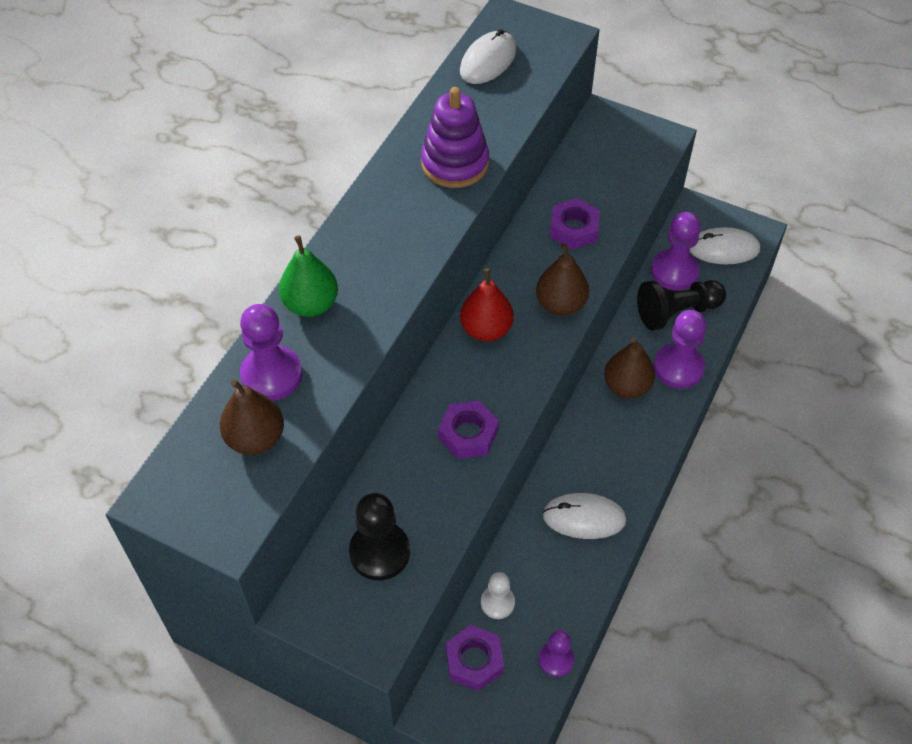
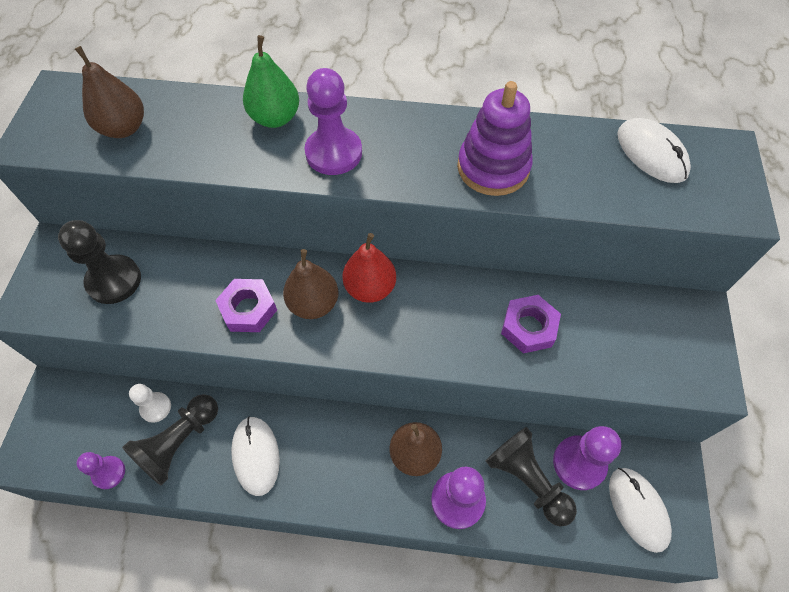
camera: 70 degrees right, 5 degrees up
(271, 375) = (191, 117): purple pawn -> purple pawn (333, 153)
(474, 660) = (99, 406): purple nut -> none
(488, 61) = (651, 153): white mouse -> white mouse turned 45 degrees clockwise
(546, 586) = (179, 443): none -> black pawn
(560, 304) = (426, 343): brown pear -> brown pear (313, 304)

